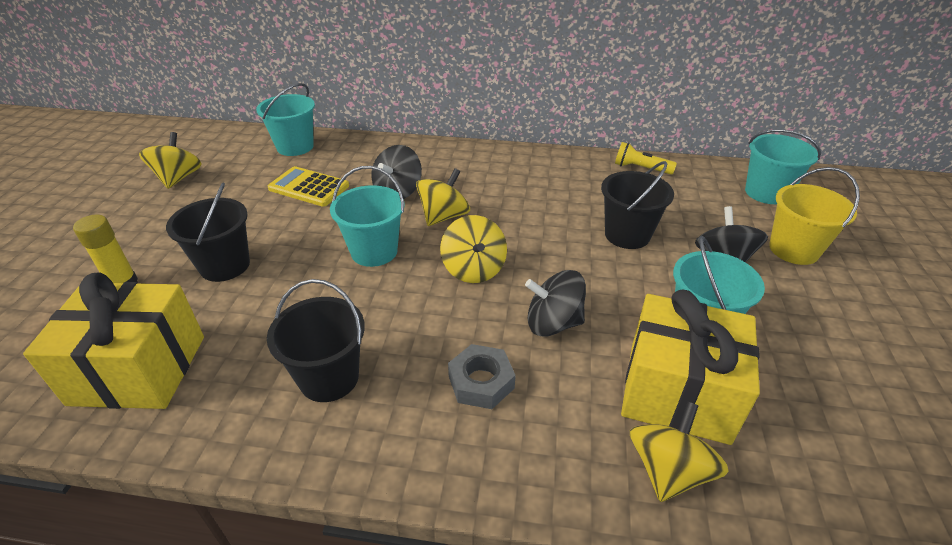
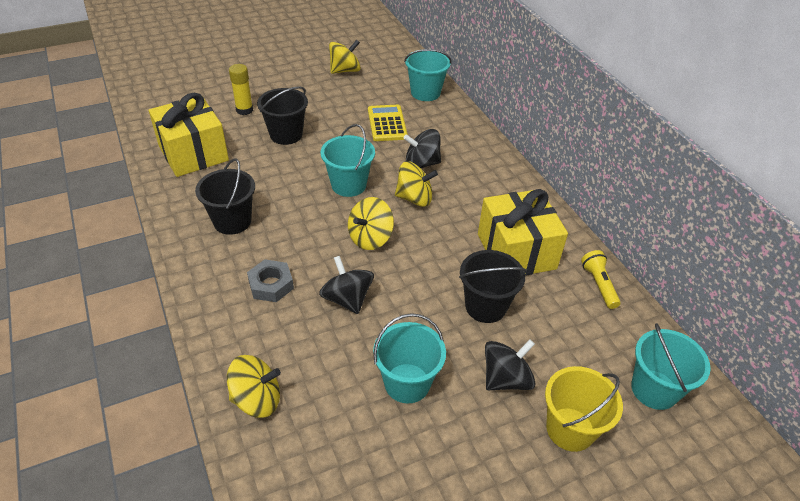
camera: 55 degrees right, 5 degrees up
(677, 392) = (328, 387): yellow gift -> yellow gift (516, 251)

